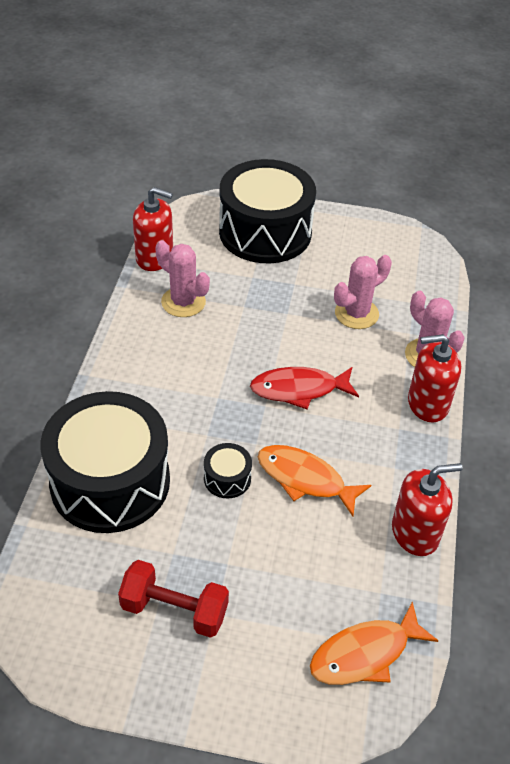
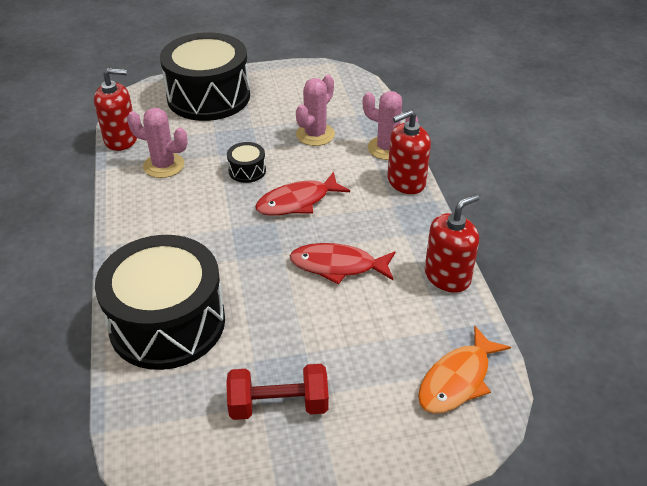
camera: 20 degrees left, 5 degrees down
(227, 478) = (271, 286): black drum -> black drum (247, 170)
(305, 479) = (338, 266): orange fish -> red fish

